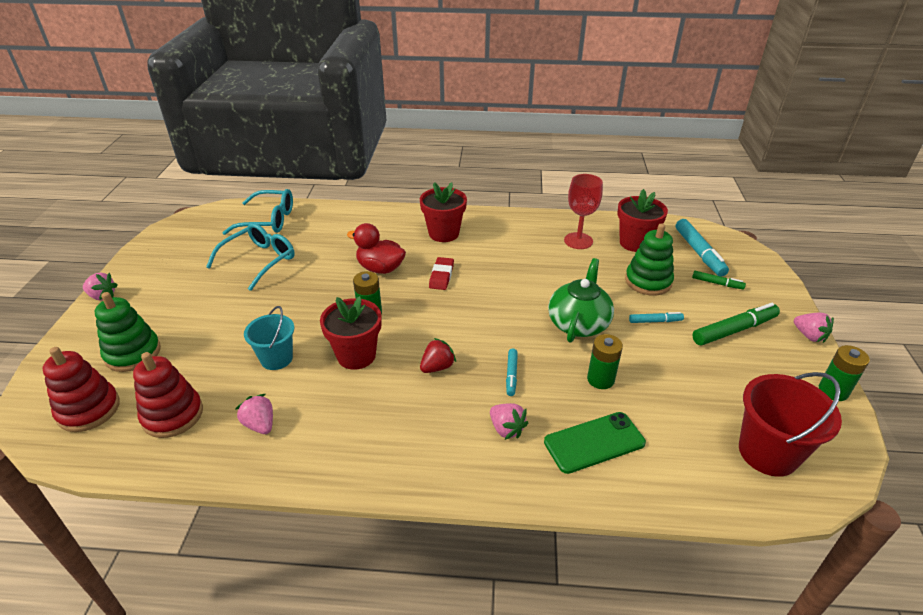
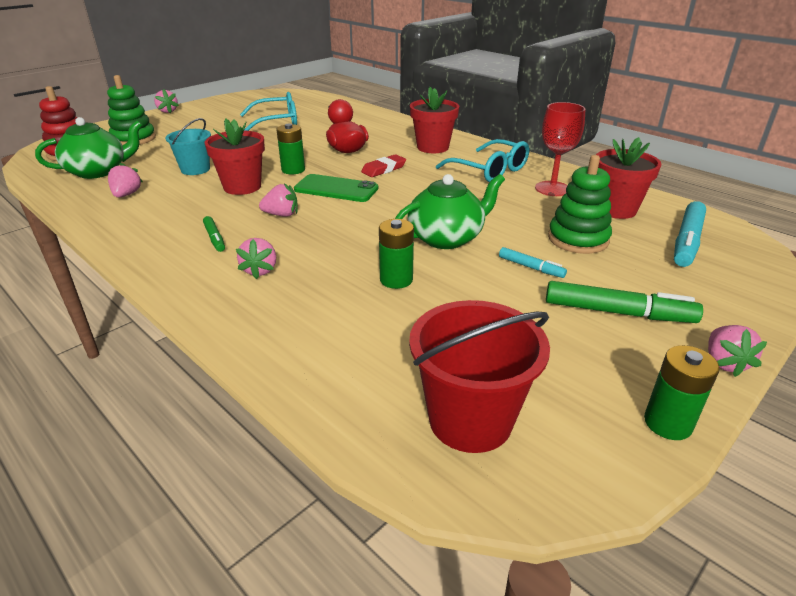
camera: 40 degrees right, 5 degrees down
(173, 415) = (98, 171): red stacking toy -> green teapot
(268, 220) = (320, 106): turquoise glasses -> turquoise glasses (489, 170)
(437, 367) = (281, 215): red strawberry -> pink strawberry
(511, 375) = (326, 243): turquoise marker -> none
(594, 442) = (310, 314): green phone -> green phone (336, 189)
(717, 283) = (666, 271): green marker -> green marker (214, 238)

